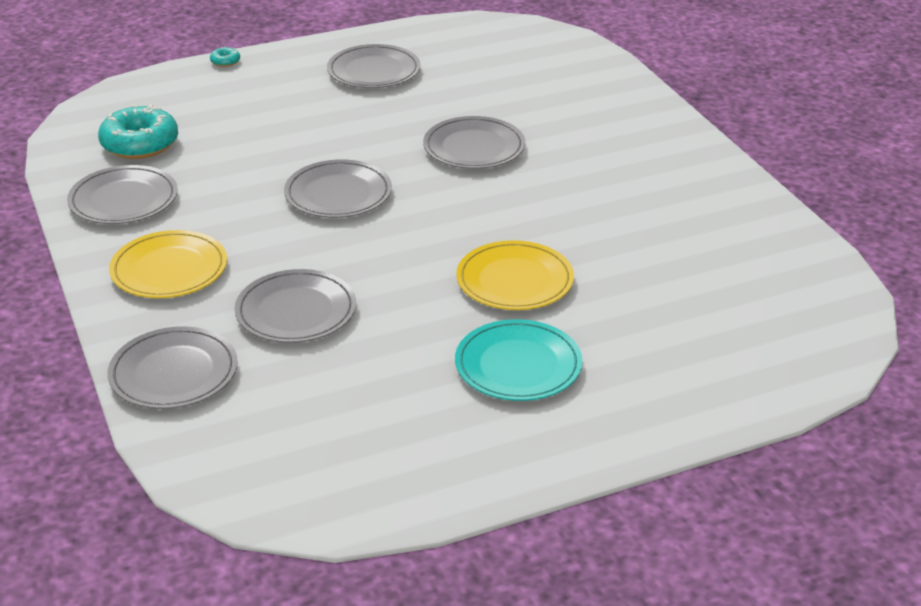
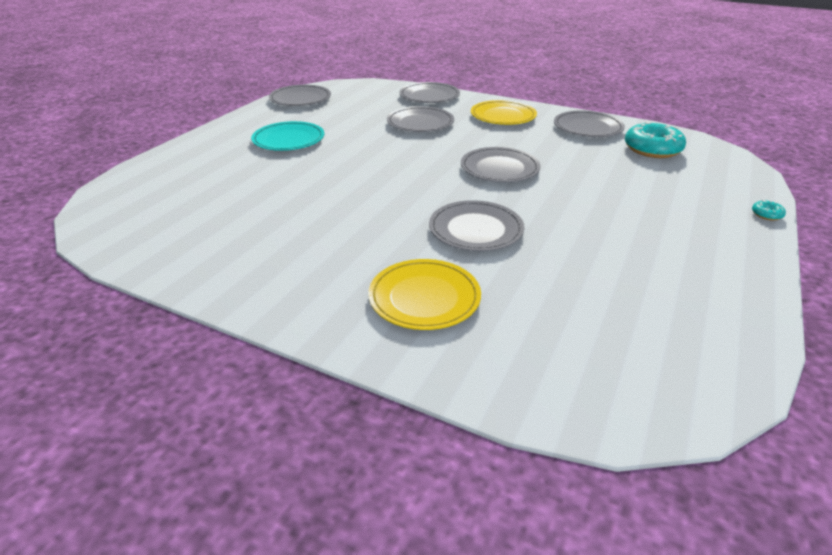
camera: 140 degrees right, 0 degrees up
(374, 71) = (669, 259): grey plate -> grey plate (300, 99)
(514, 281) = (333, 167): yellow plate -> yellow plate (424, 298)

